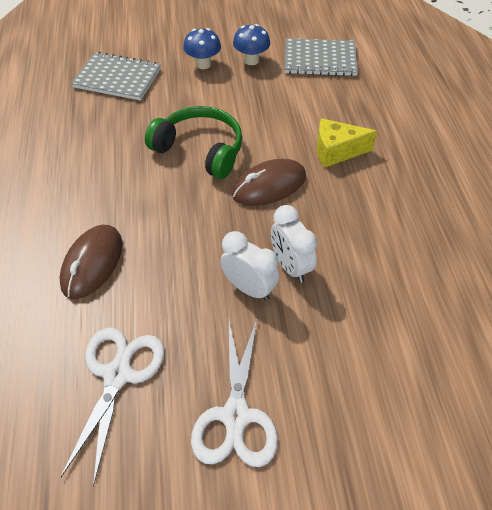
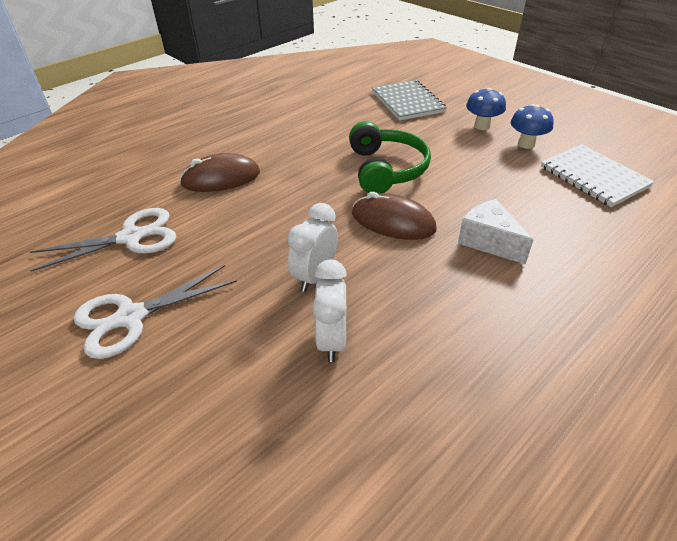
camera: 55 degrees right, 10 degrees down
(249, 288) = (267, 263): white clock -> white clock (332, 340)
(320, 59) = (593, 177): grey notebook -> white notebook
(336, 151) = (488, 241): yellow cheese -> white cheese

